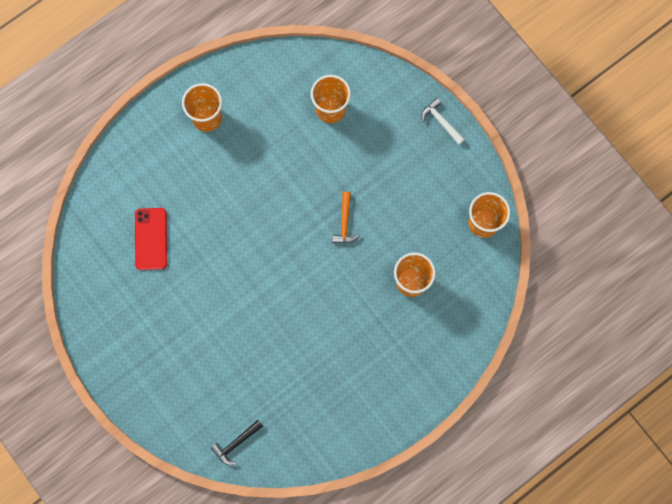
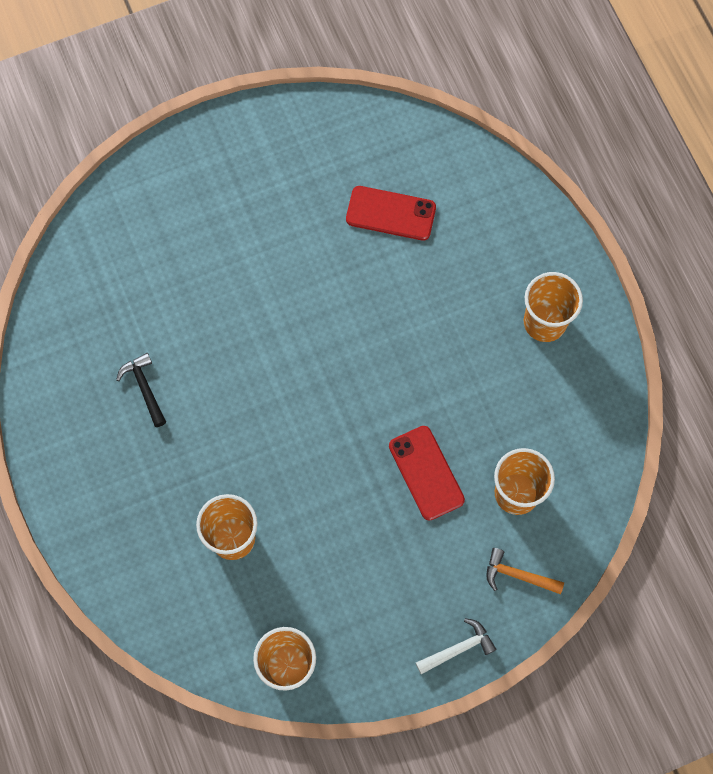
camera: 105 degrees right, 5 degrees down
(236, 443) = (89, 256): black hammer -> black hammer (144, 388)
(332, 169) = (426, 473): none -> red phone
(345, 222) = (343, 469): orange hammer -> orange hammer (518, 575)

